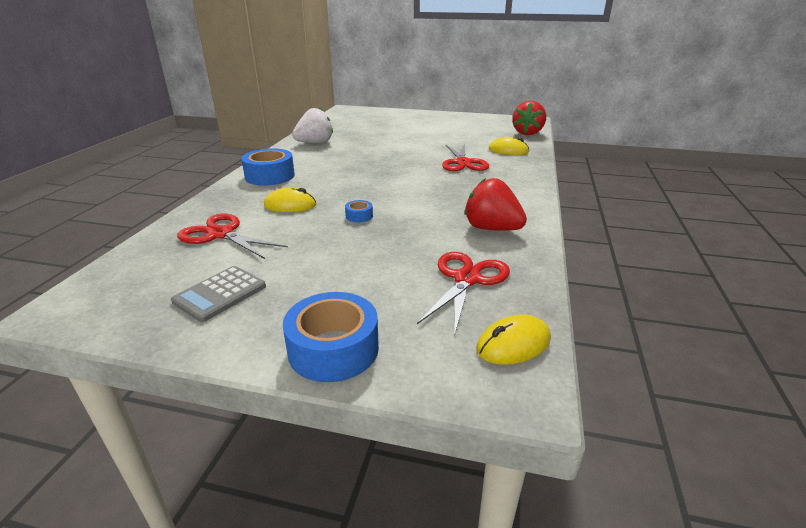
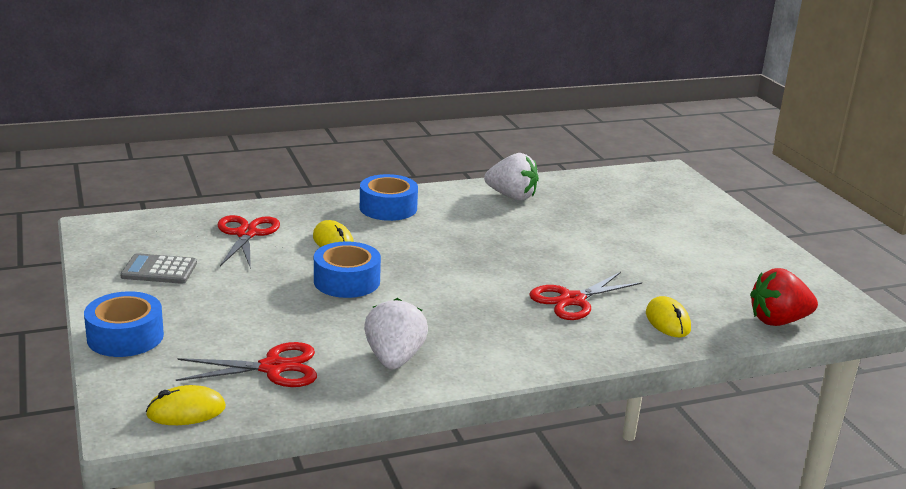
camera: 55 degrees right, 5 degrees down
(359, 216) = (347, 281): blue tape -> blue tape, size x2.13
(491, 229) = (394, 359): red strawberry -> white strawberry
(513, 344) = (186, 411): yellow mouse -> yellow mouse turned 45 degrees counterclockwise

